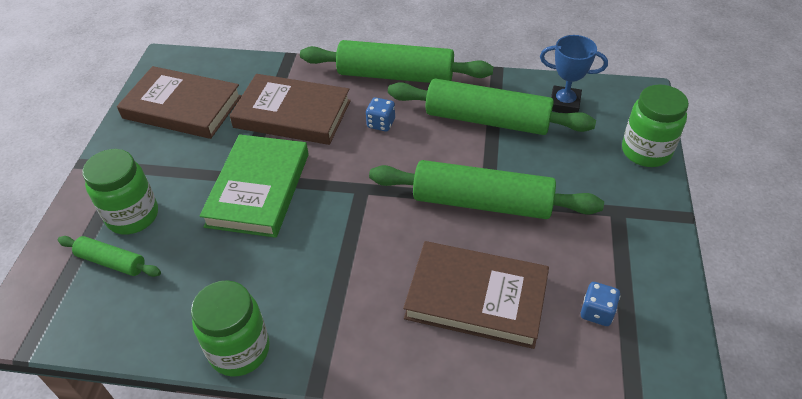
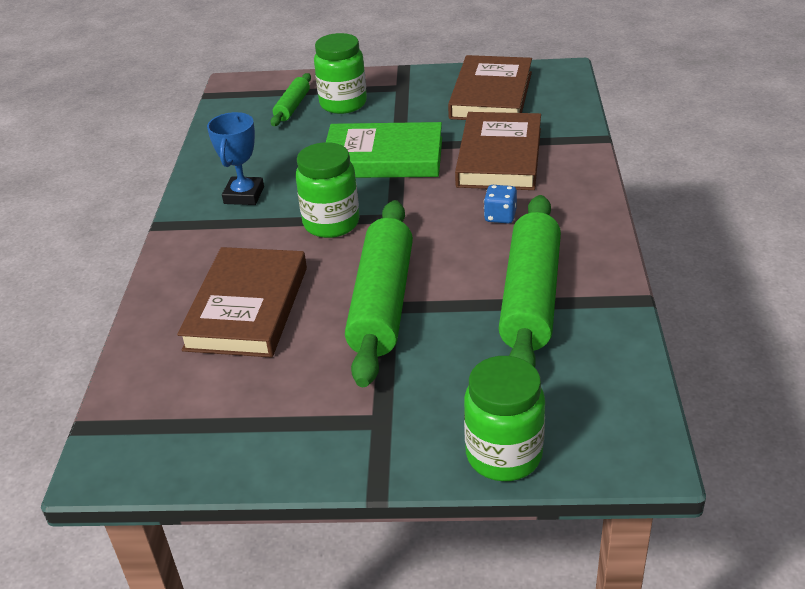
camera: 85 degrees right, 10 degrees down
(239, 350) = (200, 182): green jar -> green jar (331, 223)
(395, 75) = (594, 216): green rolling pin -> none
(564, 104) = (588, 368): blue trophy -> blue trophy (244, 195)
(597, 312) = (223, 399): blue dice -> none

